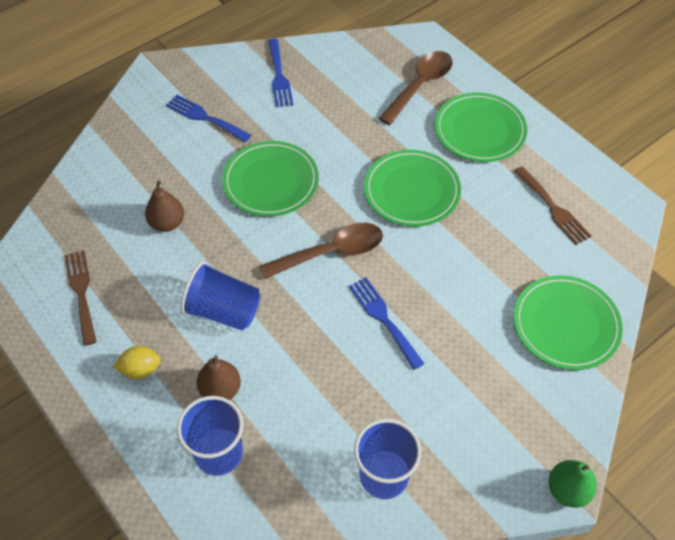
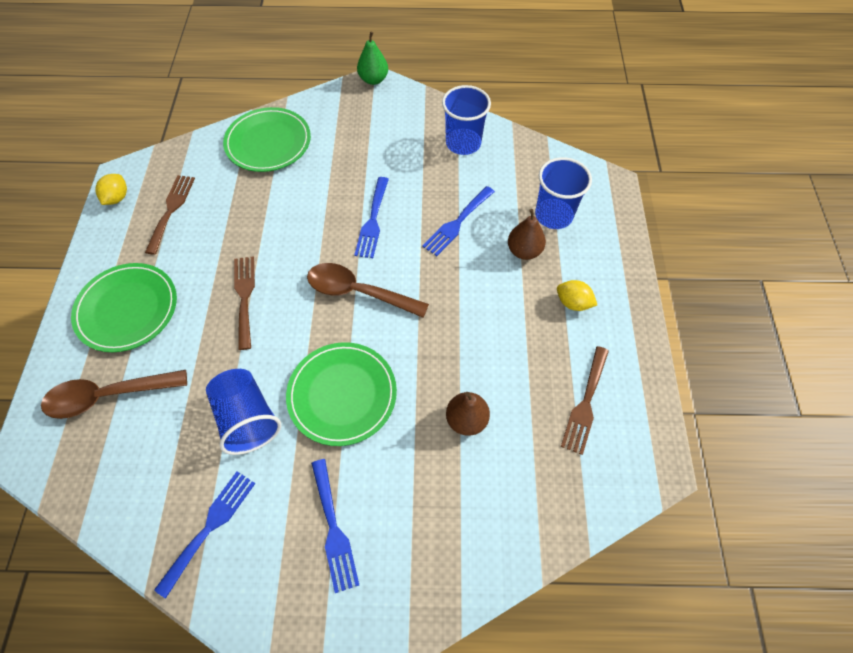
camera: 140 degrees left, 5 degrees up
(223, 311) = (479, 304): blue cup -> blue cup (247, 418)
(306, 373) = (457, 223): none -> blue fork
(411, 191) = (244, 297): green plate -> brown fork
(606, 187) = (117, 198): none -> yellow lemon

